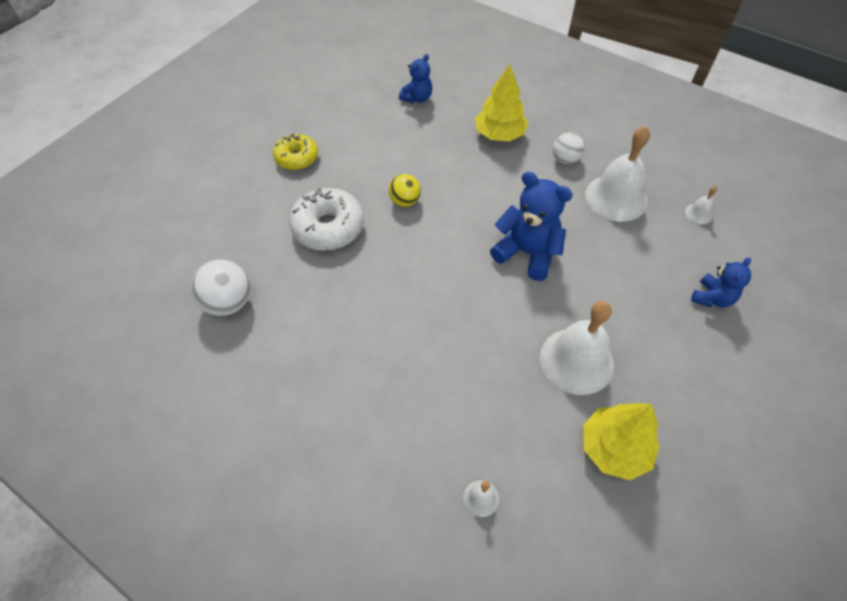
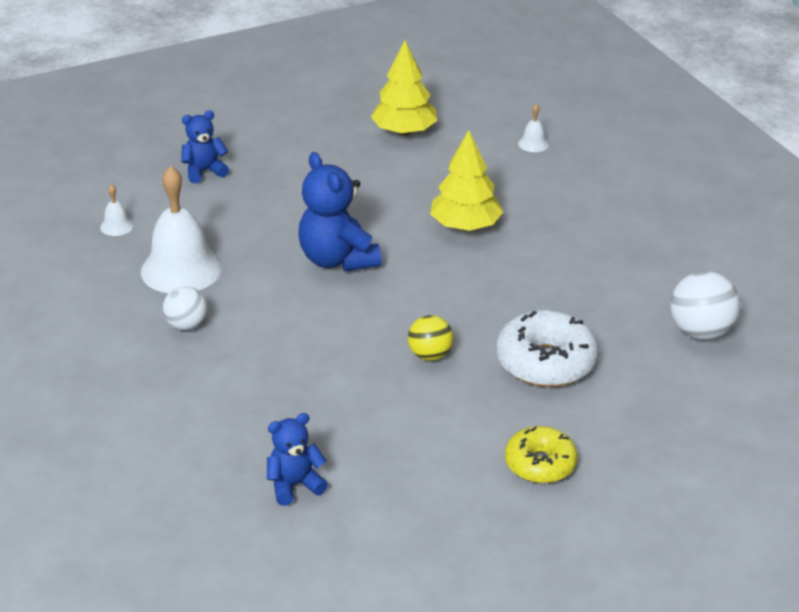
camera: 150 degrees left, 20 degrees down
(499, 134) = (232, 386): yellow tree -> yellow tree (465, 226)
(576, 361) = (378, 179): white bell -> none

